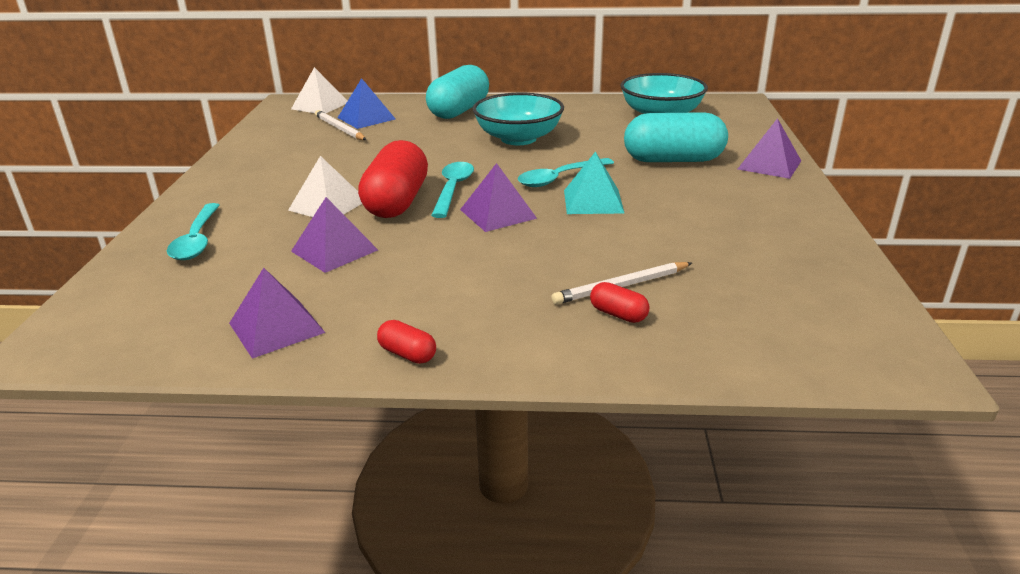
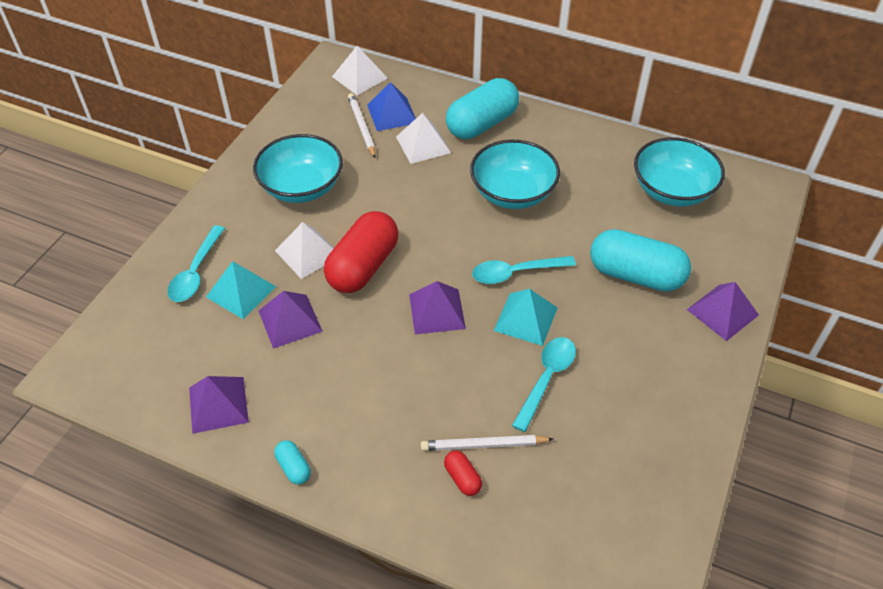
camera: 20 degrees right, 20 degrees up
(262, 242) = (241, 291): none -> turquoise pyramid
(296, 169) = (301, 187): none -> turquoise bowl
(407, 354) = (293, 467): red capsule -> turquoise capsule
(409, 128) = (423, 144): none -> white pyramid
(453, 189) = (417, 261): turquoise spoon -> turquoise spoon (546, 379)

